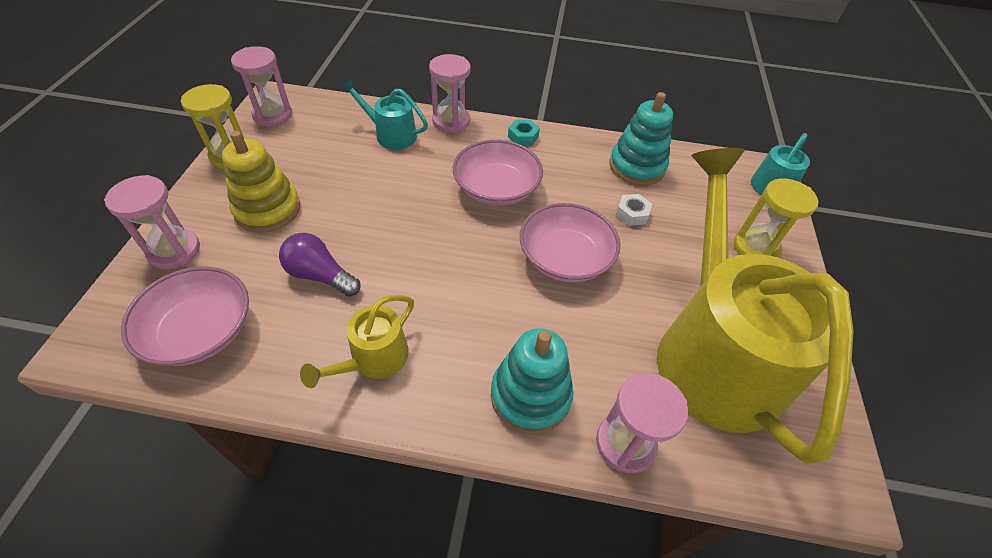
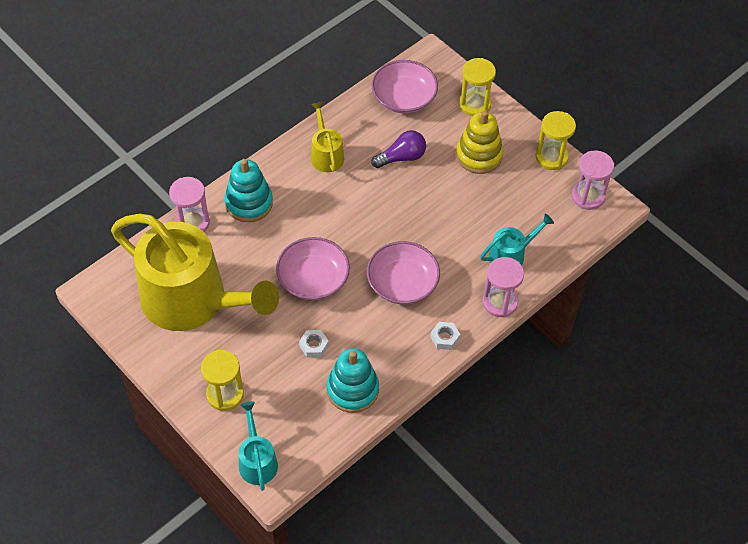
camera: 130 degrees right, 5 degrees up
(174, 251) = (475, 104): pink hourglass -> yellow hourglass
(523, 137) = (444, 338): turquoise nut -> white nut

